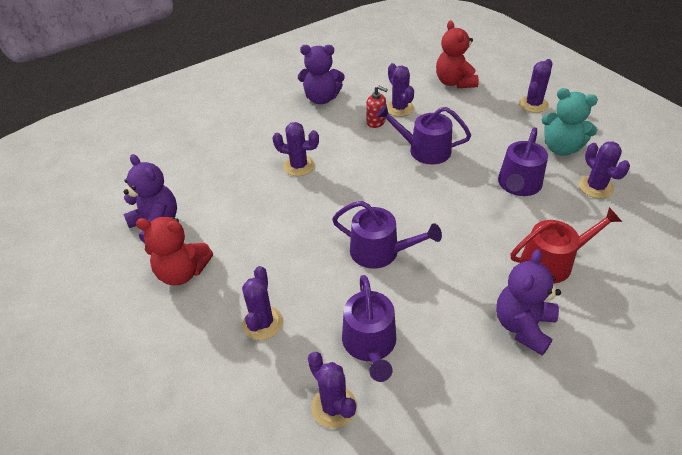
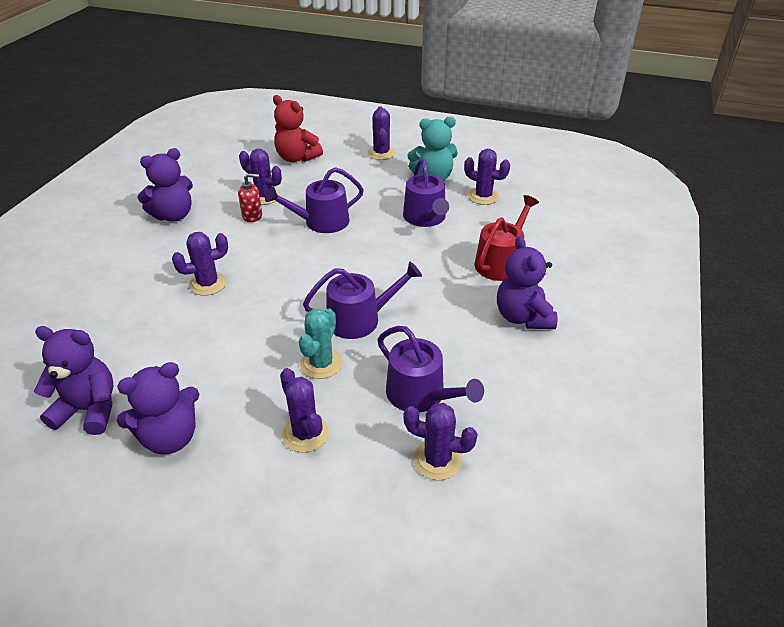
camera: 40 degrees left, 5 degrees down
(182, 272) = (170, 437): red teddy bear -> purple teddy bear
(320, 273) = (321, 363): none -> turquoise cactus

